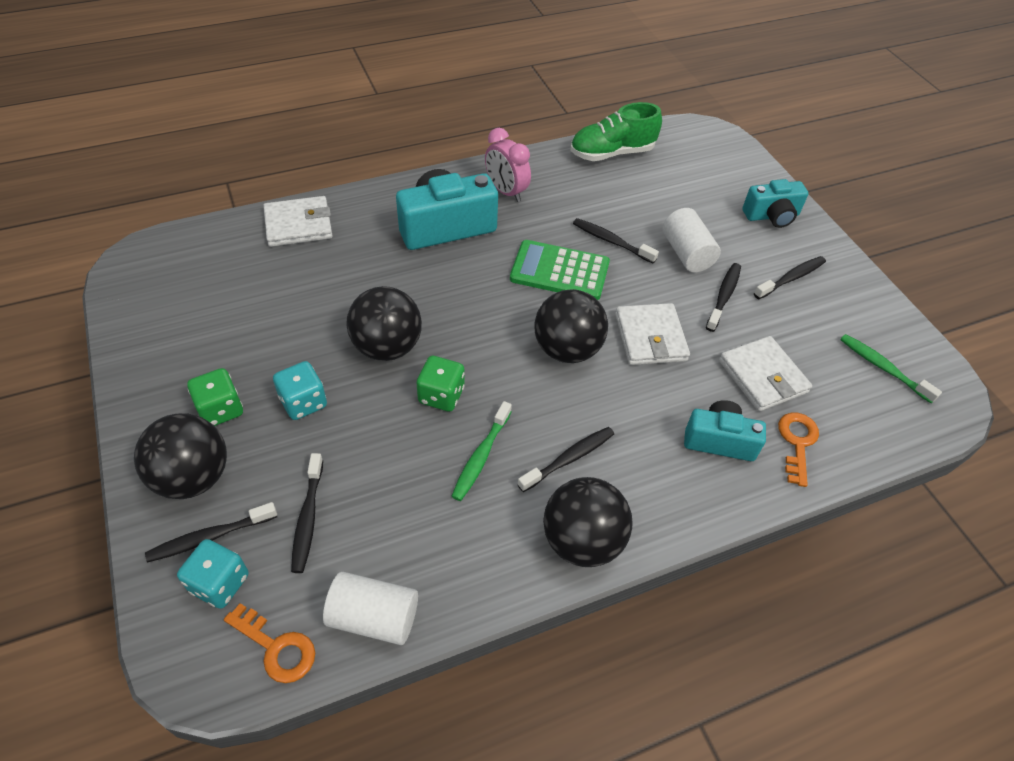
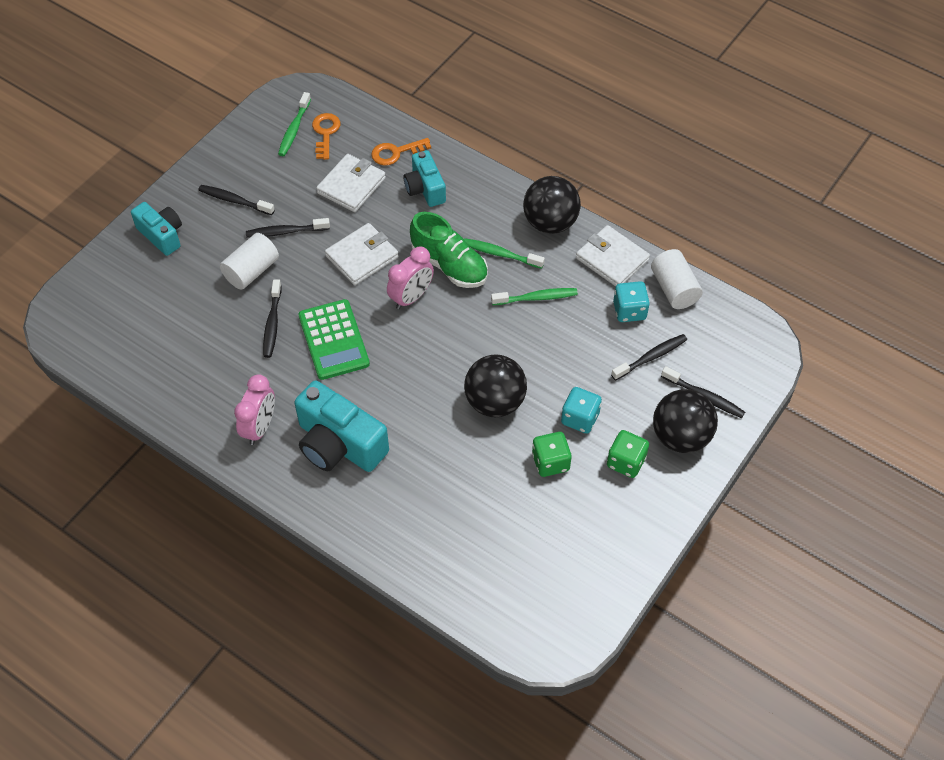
camera: 120 degrees left, 5 degrees up
(219, 583) = (722, 371): turquoise dice -> turquoise dice (629, 311)
(276, 647) = (726, 320): orange key -> orange key (325, 133)
(298, 225) = (419, 554): white wallet -> white wallet (612, 259)
(441, 395) = (509, 345): green dice -> green dice (550, 462)
(567, 349) = (411, 297): black ball -> pink clock
(569, 458) = (500, 254): black toothbrush -> green toothbrush
(611, 153) = (145, 377): green shoe -> green shoe (449, 265)

